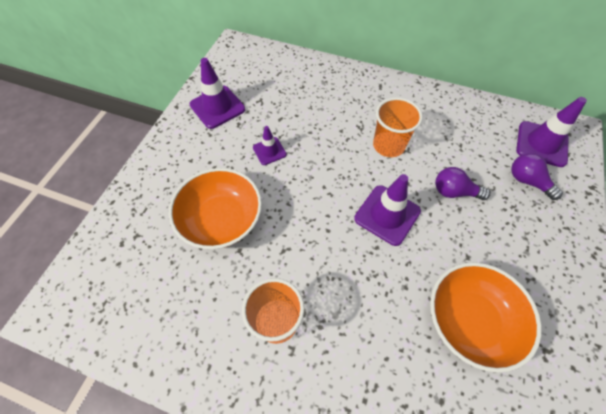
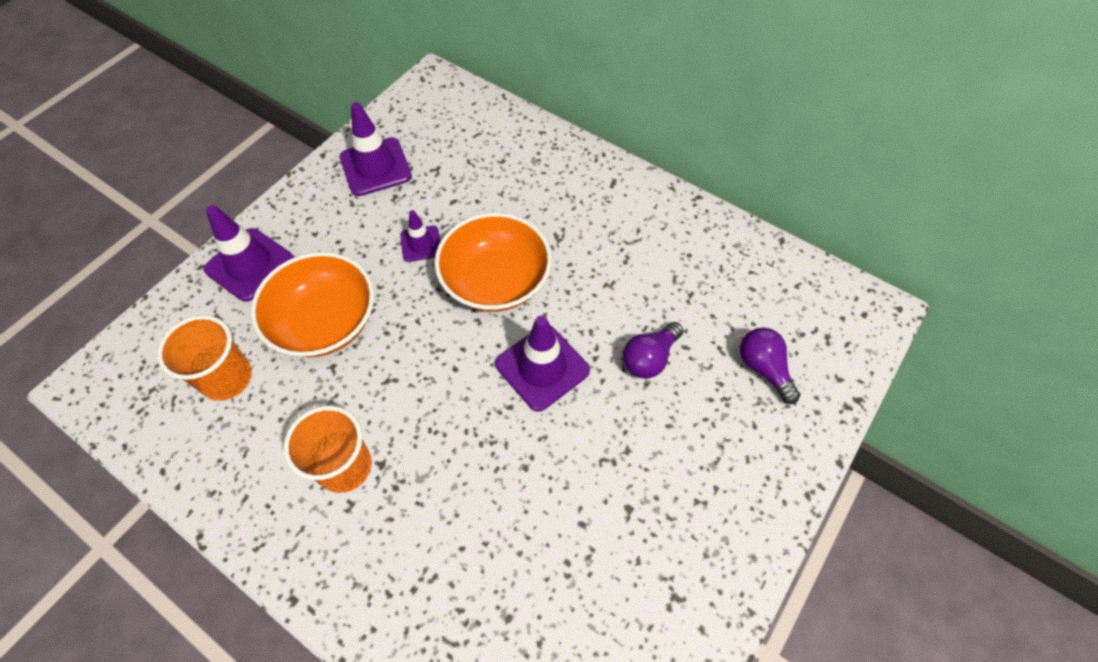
camera: 15 degrees right, 0 degrees up
(388, 145) = (586, 272): orange cup -> orange cup (227, 378)
(454, 192) = (649, 358): purple light bulb -> purple light bulb turned 75 degrees counterclockwise
(470, 321) = (590, 532): orange bowl -> orange bowl (496, 281)
(541, 144) = (813, 320): purple traffic cone -> purple traffic cone (249, 264)

